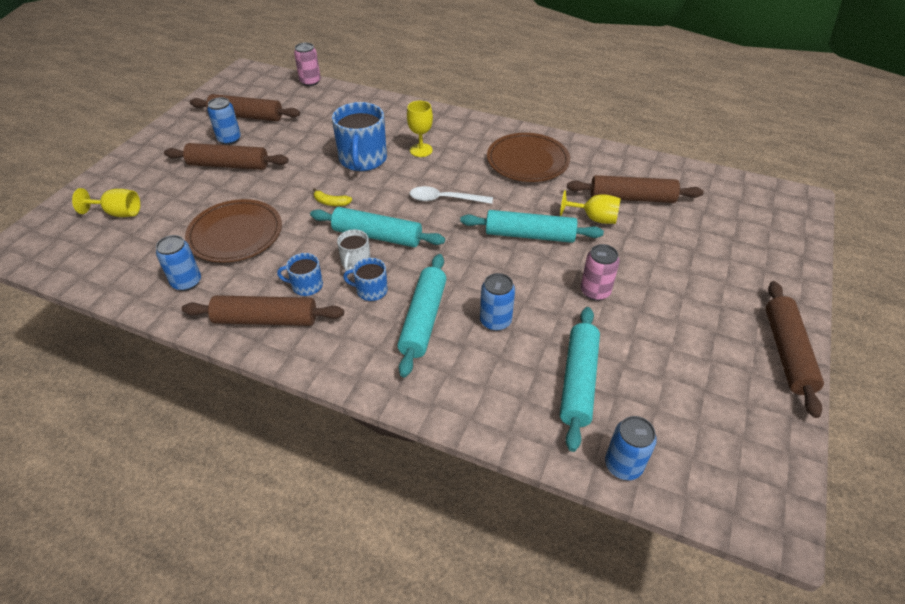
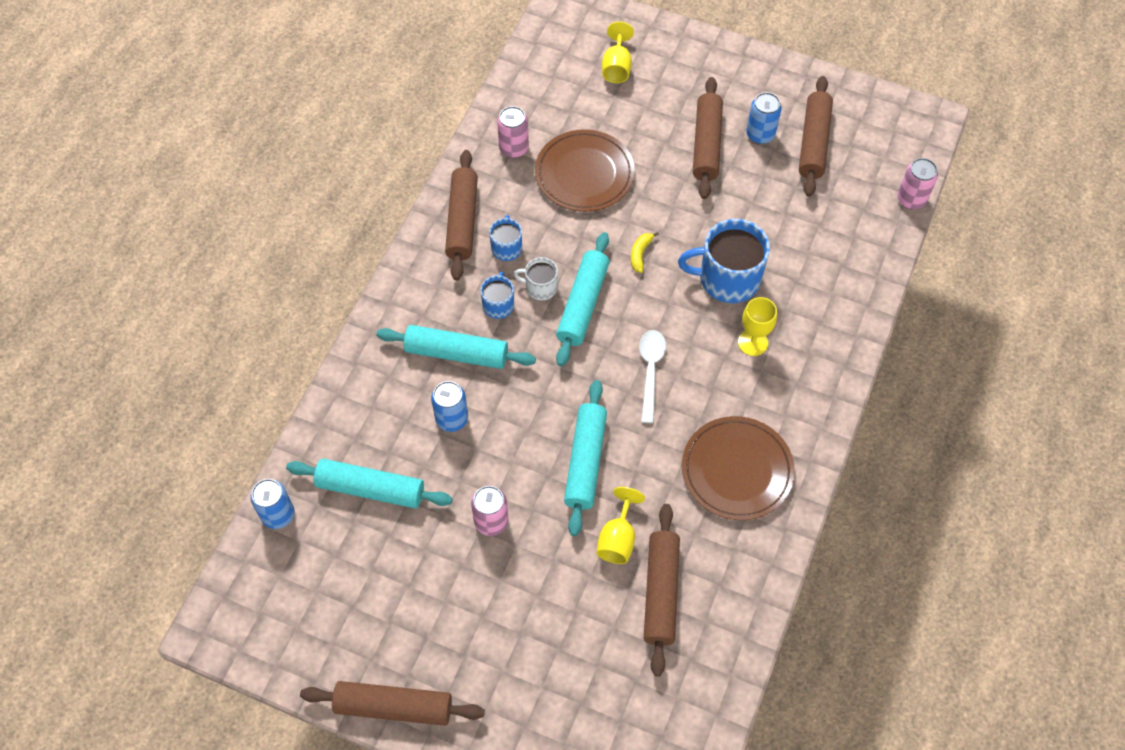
camera: 90 degrees right, 15 degrees up
(186, 282) = (514, 148): blue can -> pink can

